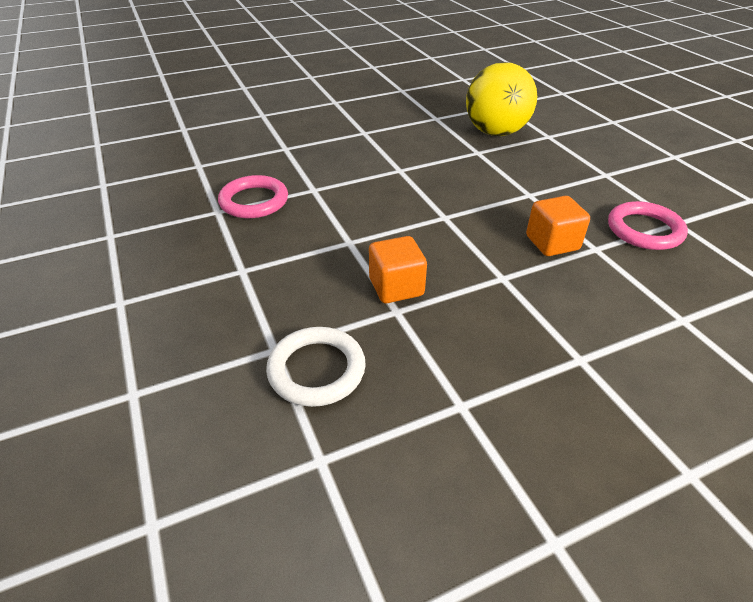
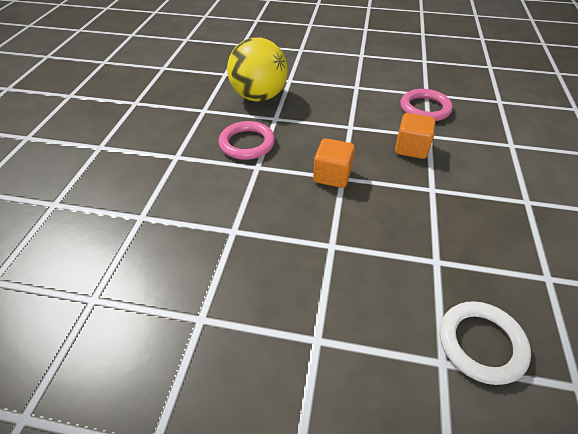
camera: 55 degrees left, 5 degrees up
(254, 201) = (211, 281): pink ring -> pink ring (247, 143)
(396, 287) = (409, 247): orange cube -> orange cube (332, 176)

